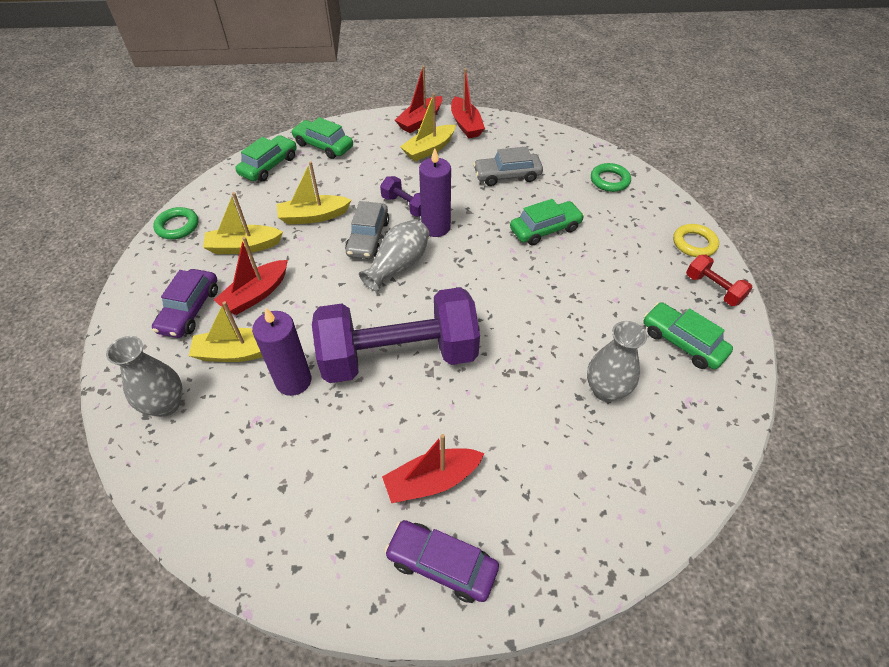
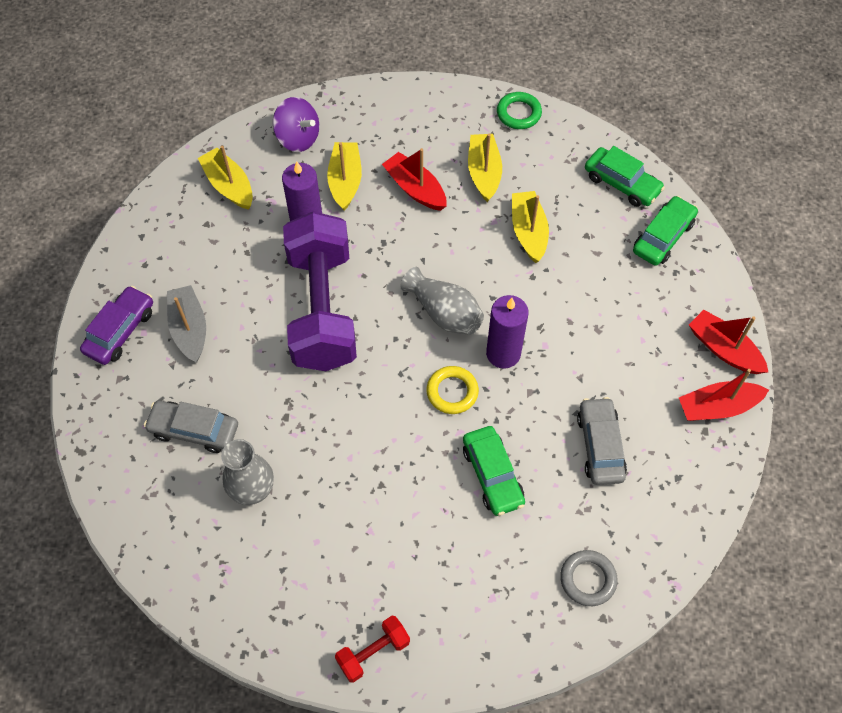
camera: 95 degrees right, 10 degrees up
(166, 405) = (298, 138): grey vase -> purple spinning top
(190, 310) = (401, 139): purple car -> none
(368, 238) = (490, 284): grey car -> grey car (194, 430)
(406, 205) = (543, 324): purple dumbbell -> none
(429, 149) = (658, 356): yellow boat -> yellow boat (229, 186)
(432, 480) = (189, 329): red boat -> grey boat
(609, 180) = (588, 579): green ring -> grey ring
(682, 342) = (300, 587): green car -> none
(694, 243) = (454, 656): yellow ring -> yellow ring (452, 392)

